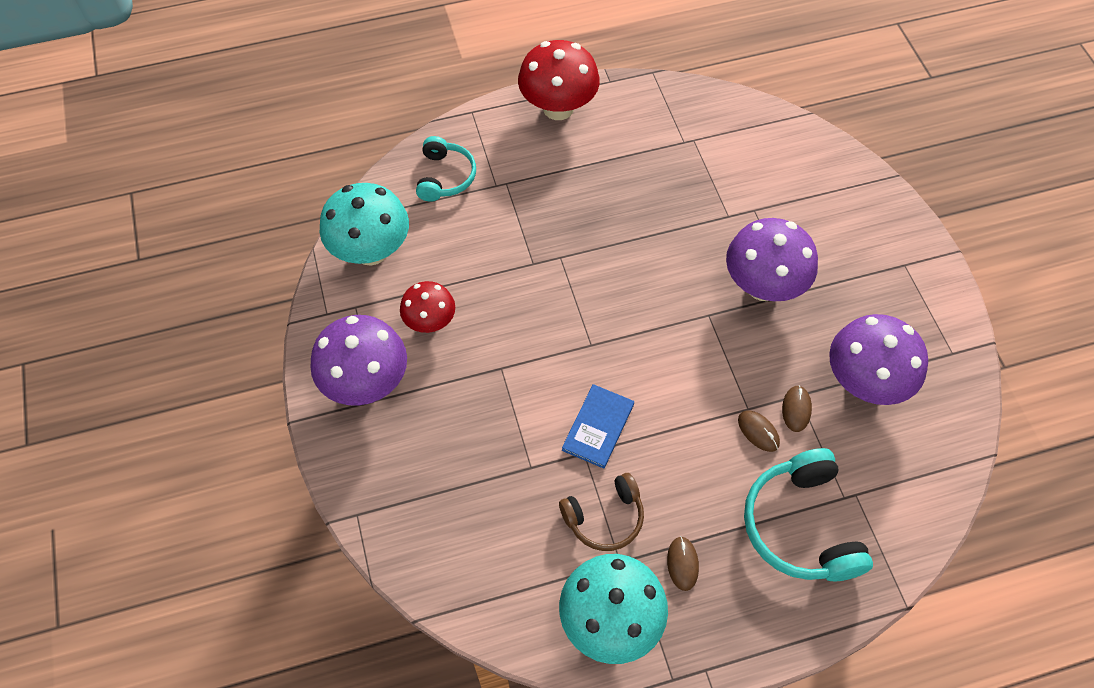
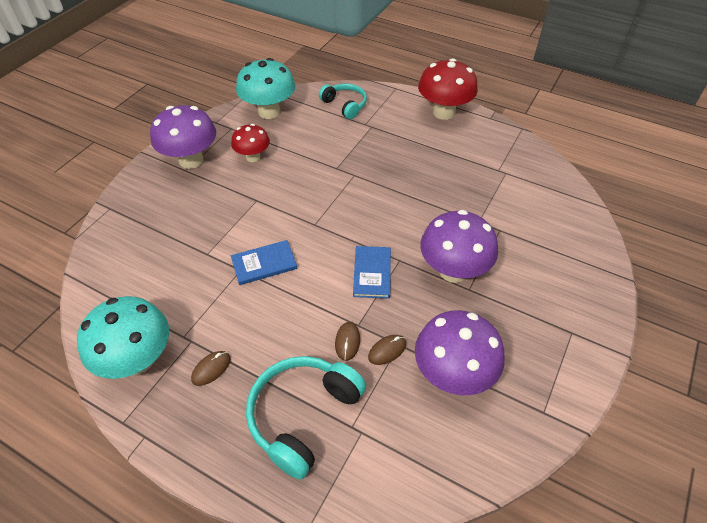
camera: 45 degrees right, 10 degrees down
(445, 177) = (345, 105): turquoise headphones -> turquoise headphones turned 90 degrees counterclockwise
(604, 517) = (206, 308): brown headphones -> none
(701, 349) = (372, 273): none -> blue book

